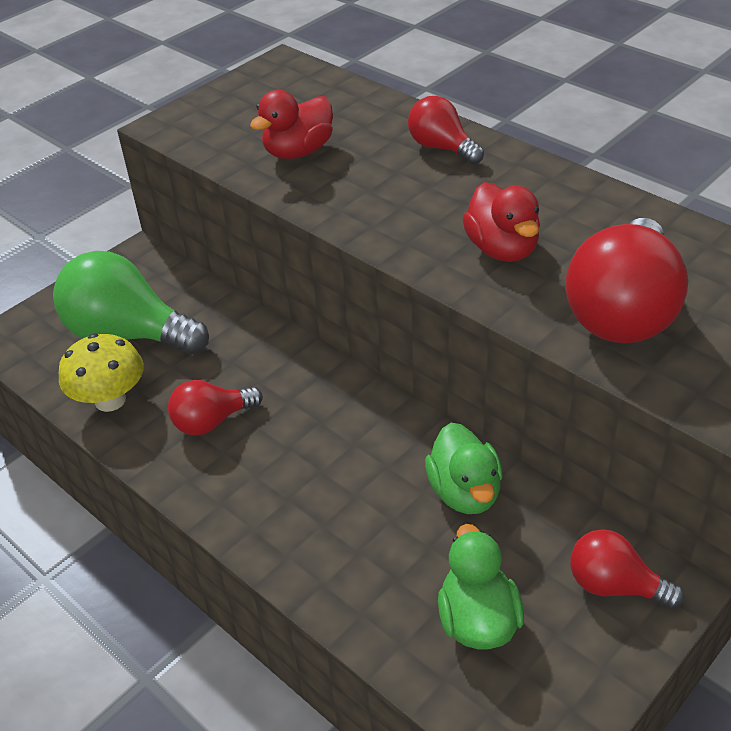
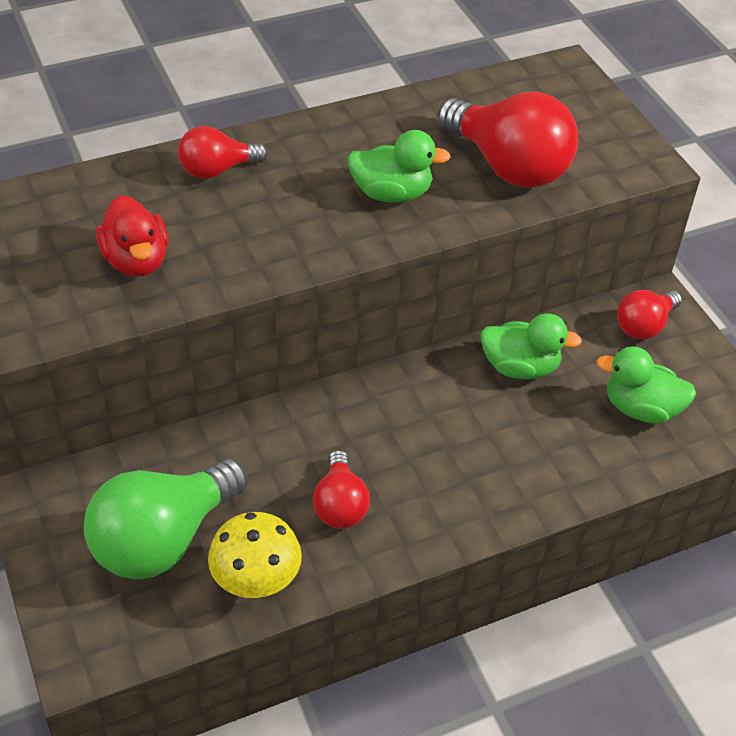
camera: 70 degrees left, 5 degrees up
(502, 249) = (392, 193): red duck -> green duck

